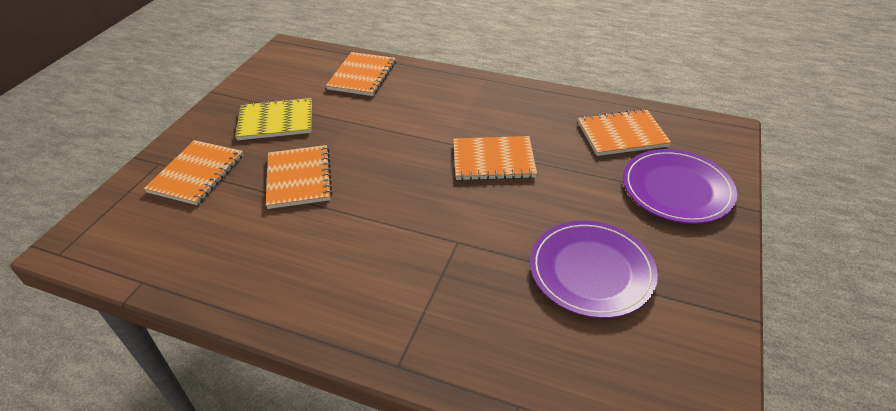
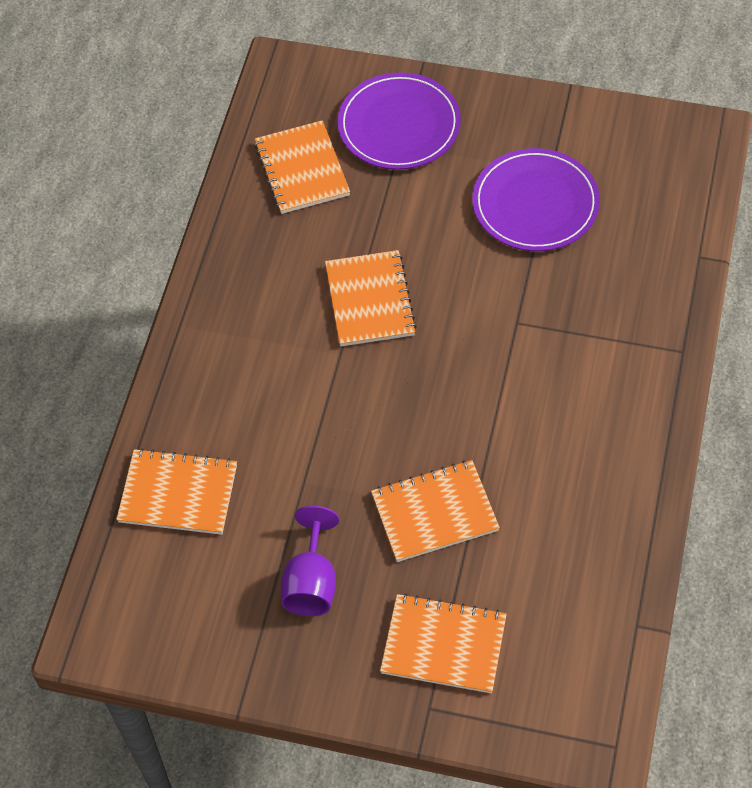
camera: 95 degrees left, 15 degrees up
(276, 121) = (311, 583): yellow notebook -> purple goblet

